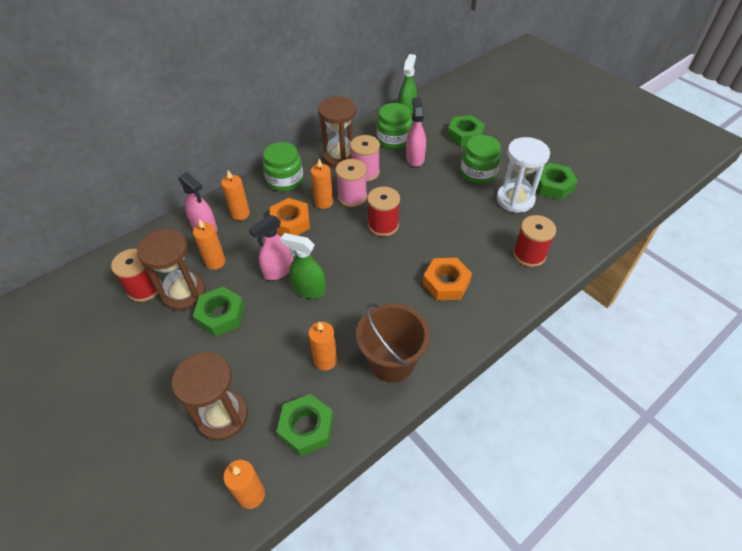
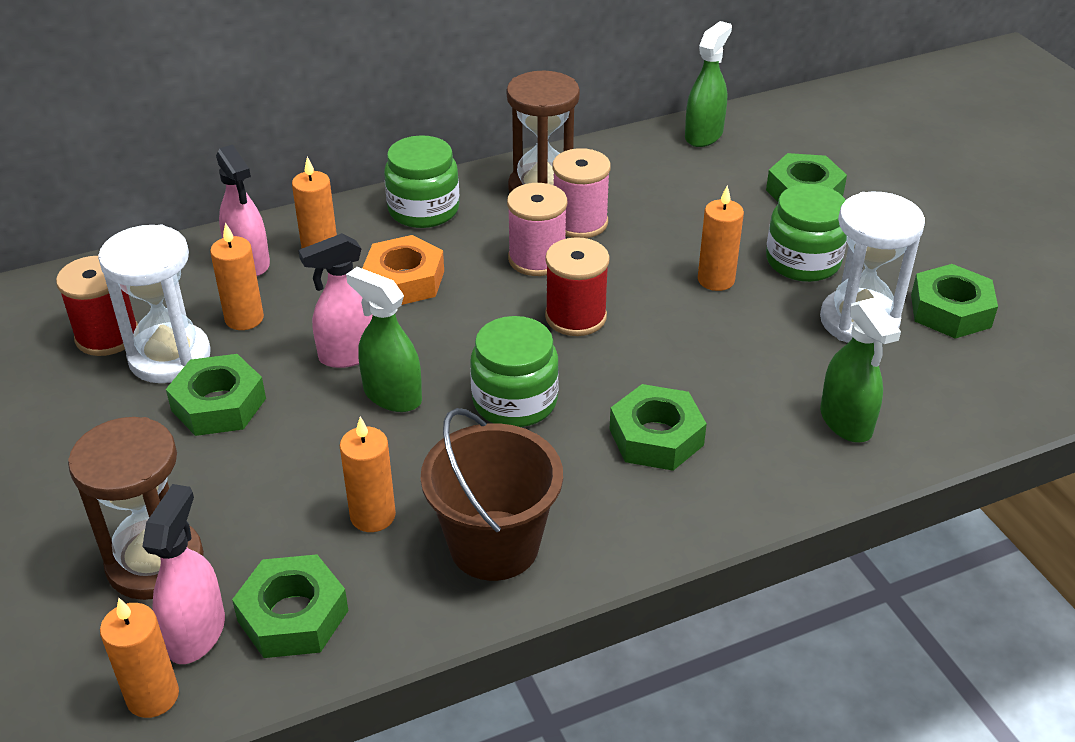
camera: 15 degrees right, 10 degrees down
(184, 293) = (170, 357): brown hourglass -> white hourglass
(323, 202) = (479, 259): orange candle -> orange candle (716, 280)
(393, 139) = (658, 177): green jar -> green jar (515, 401)
(415, 158) = (686, 215): pink spray bottle -> pink spray bottle (196, 633)
(446, 283) = (656, 437): orange nut -> green nut
(529, 254) = (846, 422): red spool -> green spray bottle

